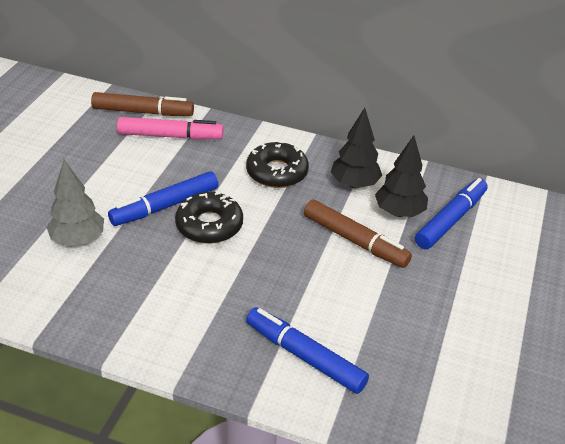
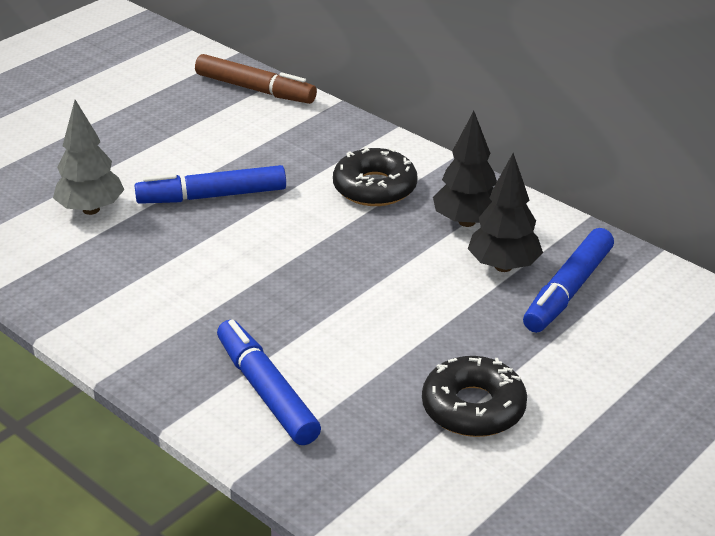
camera: 25 degrees right, 5 degrees down
(170, 136) = (270, 122): pink marker -> none
(209, 225) = (250, 227): black donut -> black donut (473, 407)
(355, 240) = (420, 284): brown marker -> none
(450, 220) = (568, 290): blue marker -> blue marker turned 150 degrees clockwise

